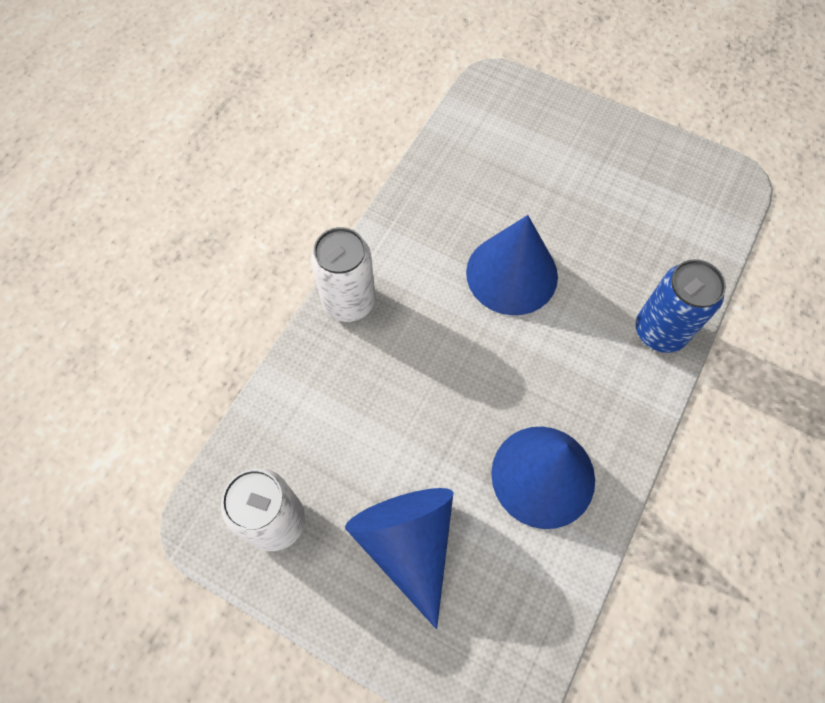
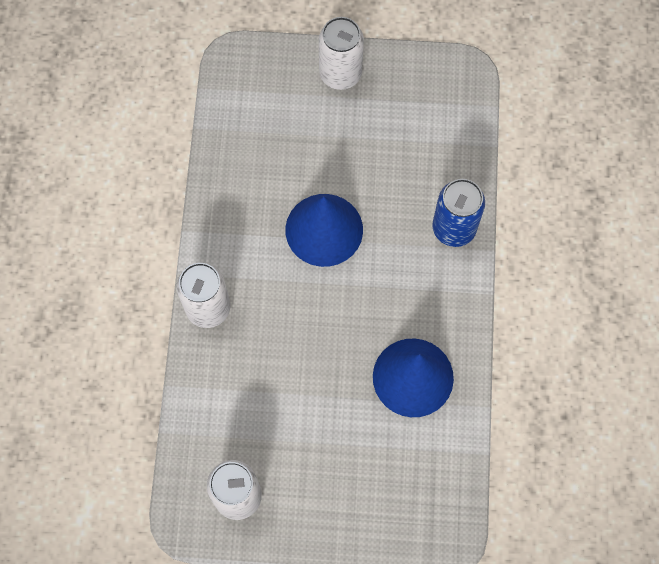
camera: 25 degrees left, 5 degrees up
(408, 543) = (339, 468): blue cone -> none
(597, 133) = (340, 74): none -> white can

